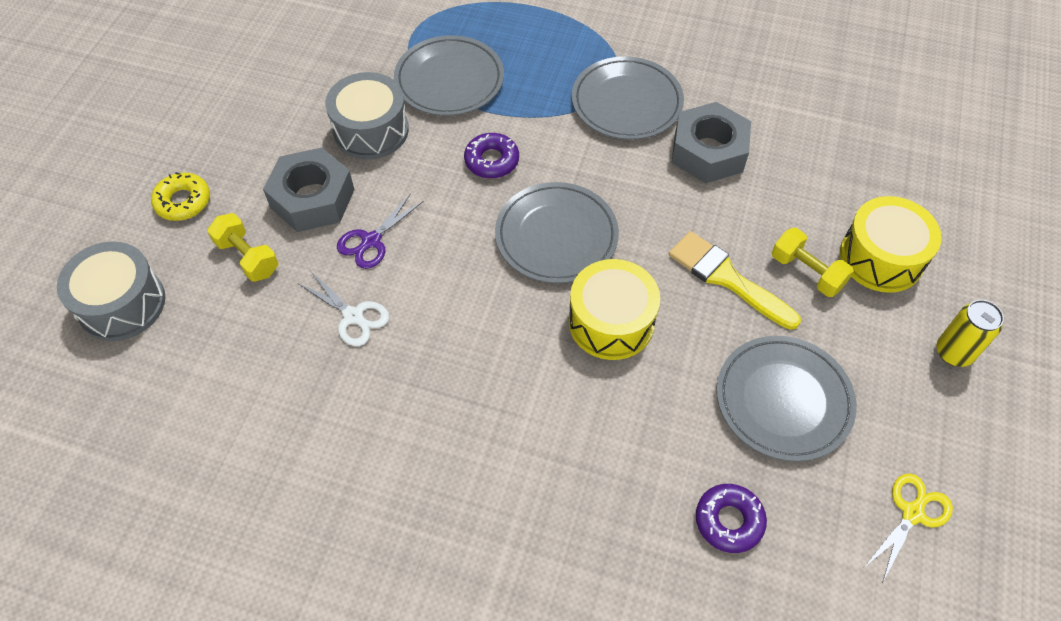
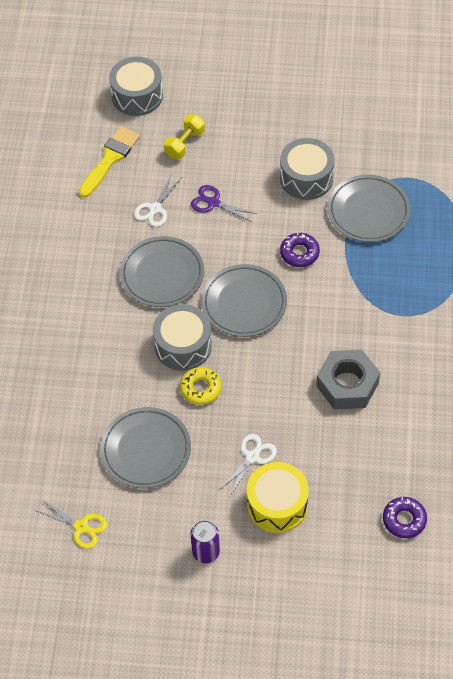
camera: 80 degrees right, 0 degrees up
(183, 201) = (218, 98): yellow donut -> yellow donut (200, 388)
(312, 198) = (239, 163): grey nut -> none
(611, 322) = (183, 345): yellow drum -> grey drum
(626, 102) = (381, 325): grey plate -> grey plate (162, 274)
(726, 278) = (234, 408): yellow brush -> yellow brush (110, 159)
(729, 521) = (58, 427): purple donut -> purple donut (404, 520)
(807, 272) = (252, 457): yellow dumbbell -> white scissors
(953, 352) = (206, 552): yellow can -> purple can

